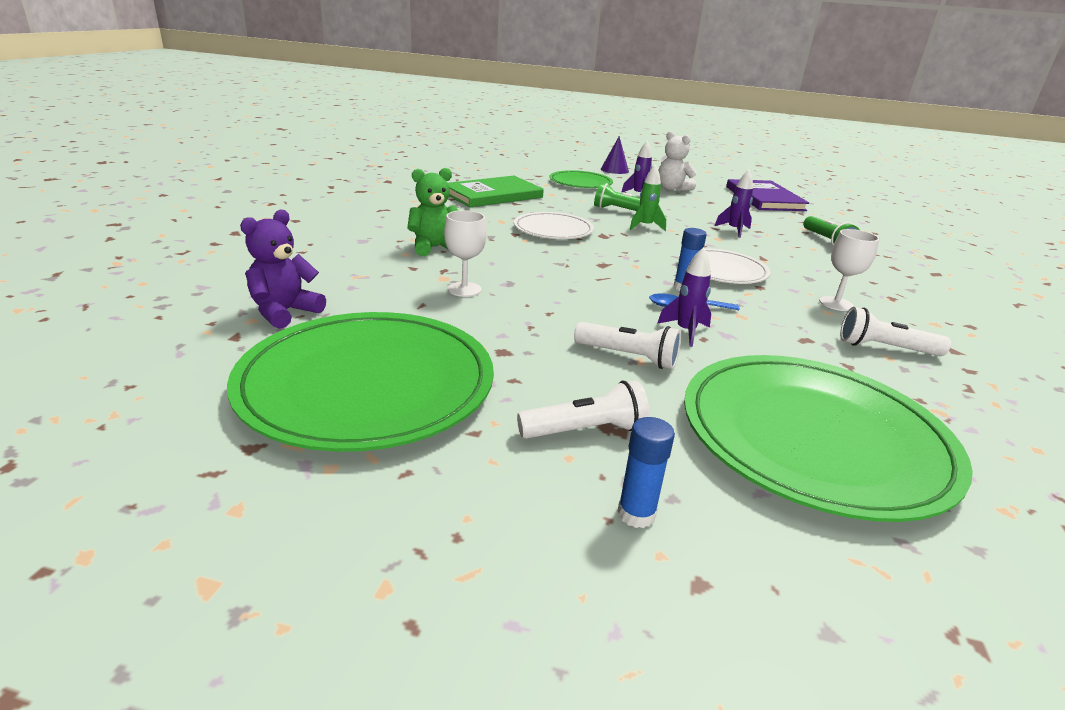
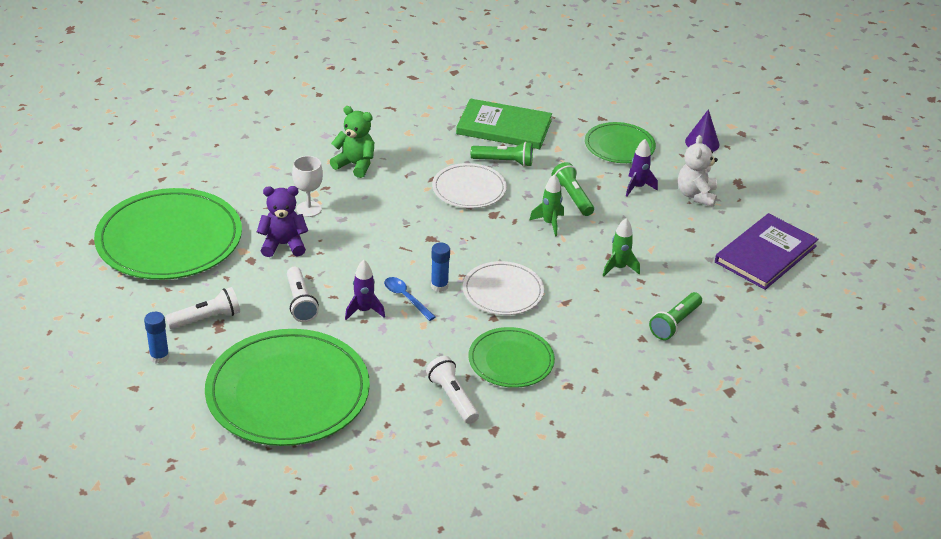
camera: 50 degrees right, 10 degrees up
(284, 312) = (201, 174): purple teddy bear -> purple teddy bear (283, 245)
(538, 209) = (504, 162): none -> green flashlight
(586, 430) = (207, 319): white flashlight -> white flashlight turned 60 degrees counterclockwise
(734, 230) = (619, 268): purple rocket -> green rocket
(836, 304) = (511, 360): white goblet -> green plate

